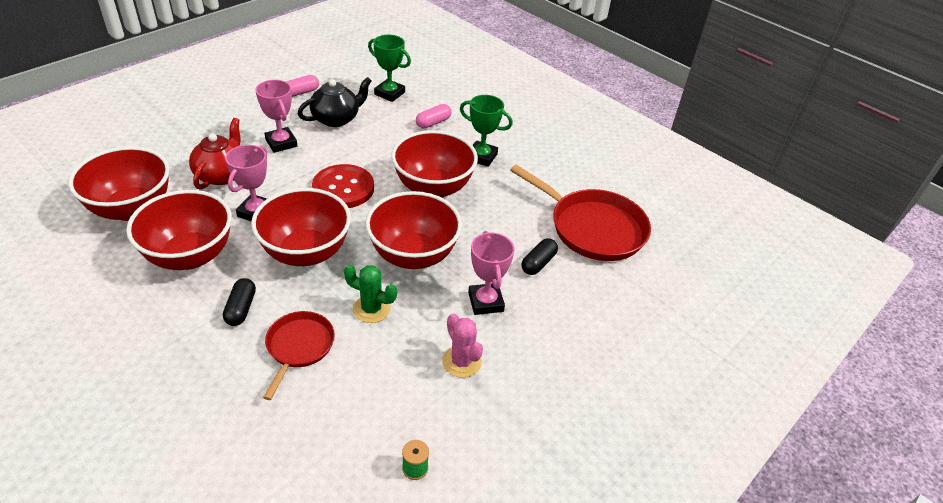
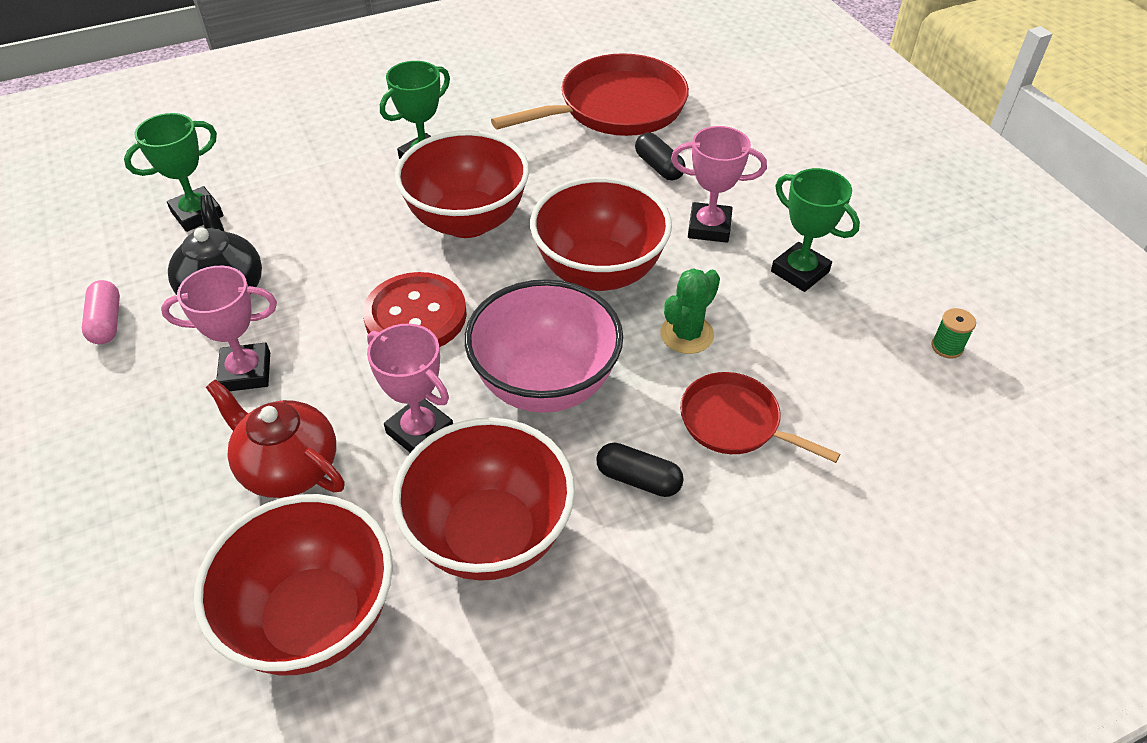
camera: 65 degrees left, 5 degrees up
(306, 252) = (545, 384): red bowl -> pink bowl
(433, 123) = (312, 185): pink capsule -> none
(461, 361) = (799, 272): pink cactus -> green trophy

